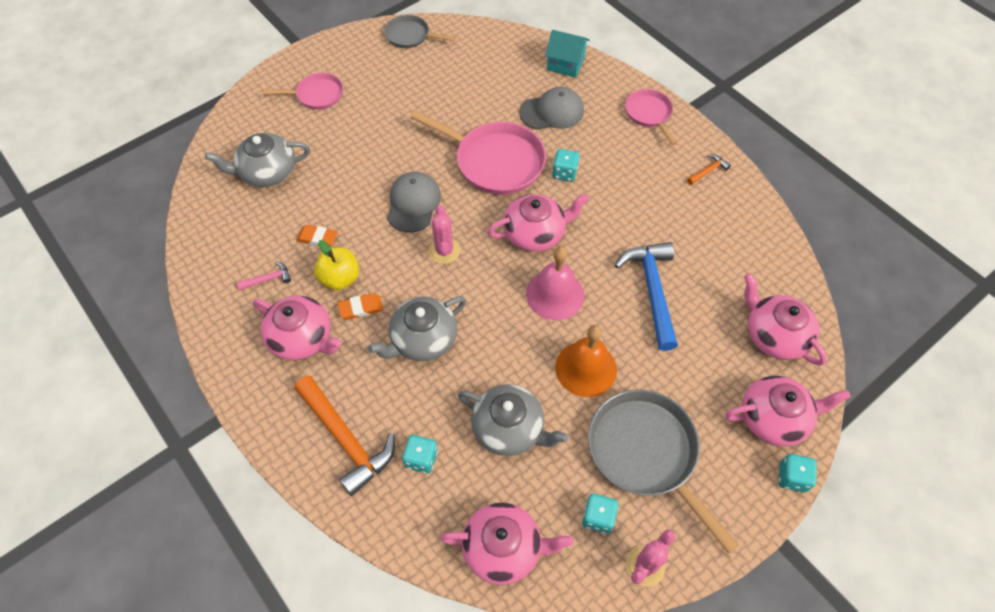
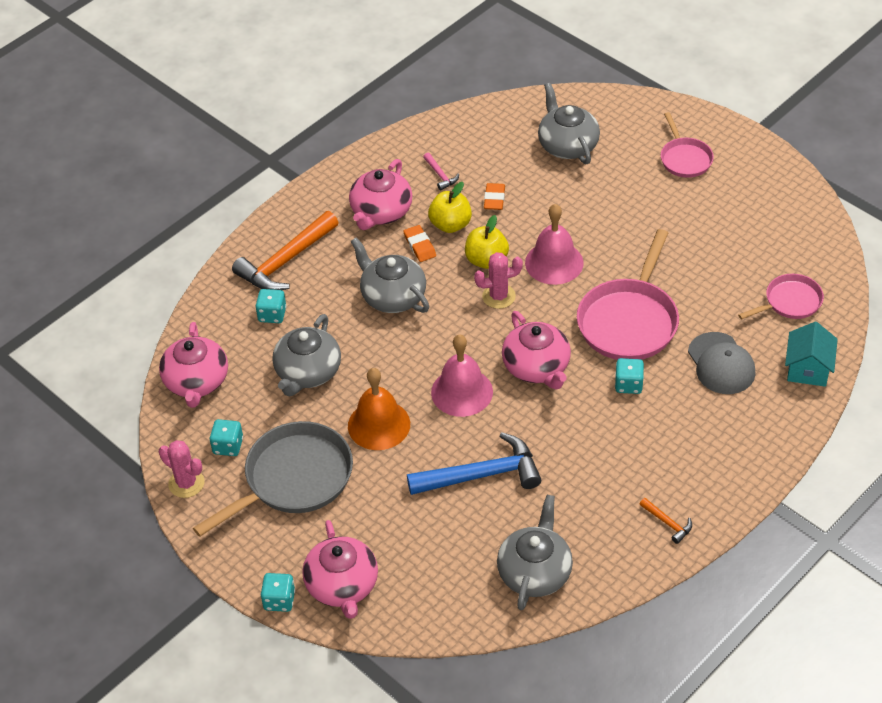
camera: 85 degrees right, 10 degrees down
(396, 254) = (486, 260): none -> yellow apple
(410, 36) = (805, 218): grey pan -> none
(413, 203) = (554, 262): grey cap -> pink bell
(649, 114) = (746, 459): pink pan -> pink pan (790, 302)
(756, 265) = (535, 572): none -> grey teapot
(774, 335) = (443, 588): pink teapot -> none

